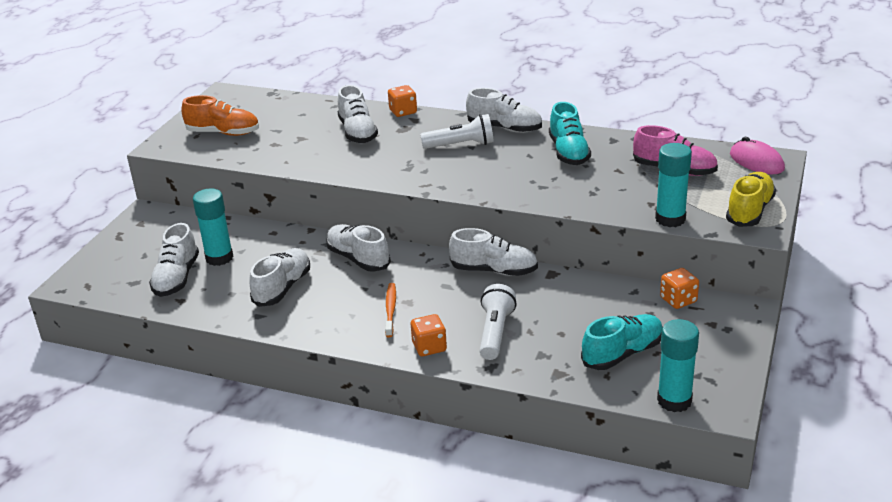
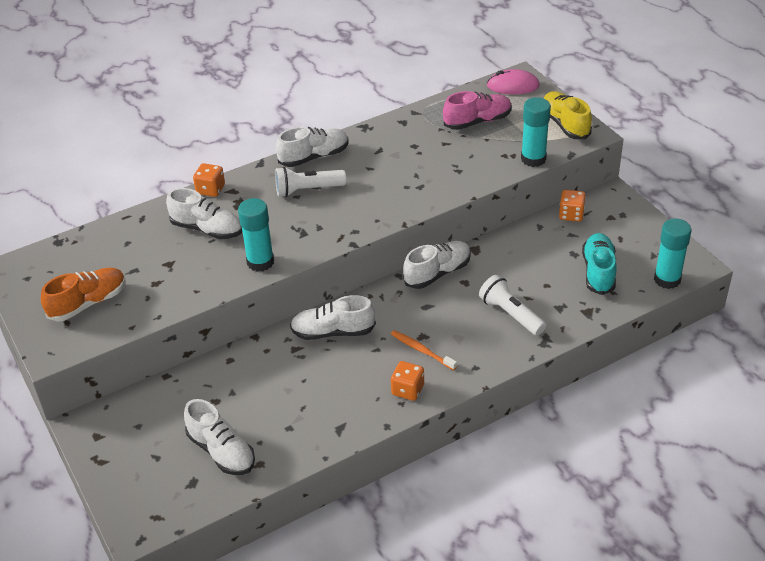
camera: 50 degrees left, 10 degrees up
(219, 258) = (225, 410): turquoise glue stick -> turquoise glue stick (260, 262)
(282, 288) = (319, 394): white shoe -> none
(429, 347) = (490, 355): orange dice -> orange dice (407, 390)
(461, 145) = (307, 190): white flashlight -> white flashlight turned 135 degrees counterclockwise
(568, 152) = (391, 149): turquoise shoe -> none

